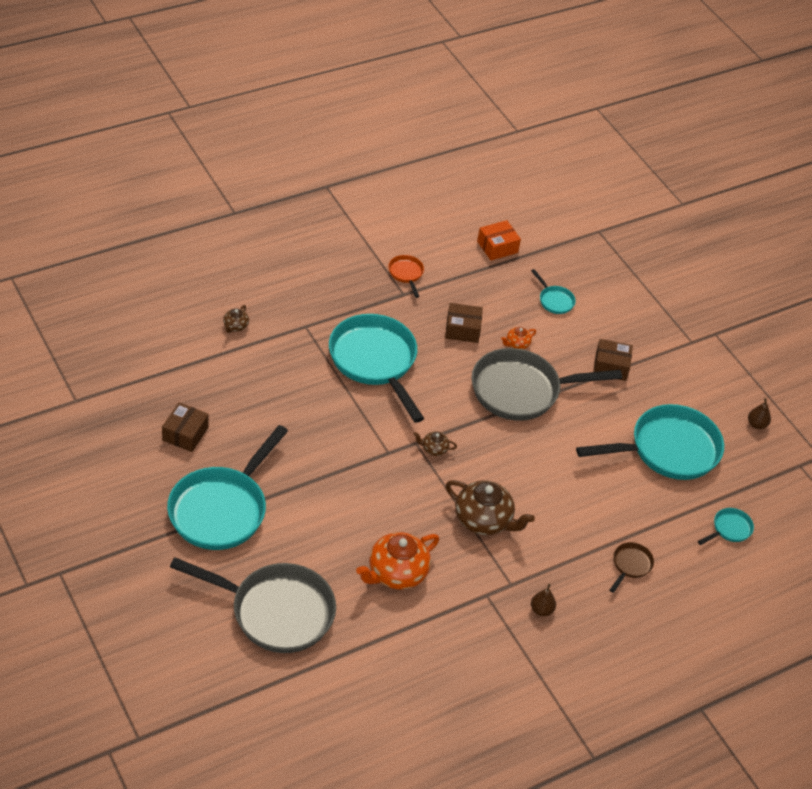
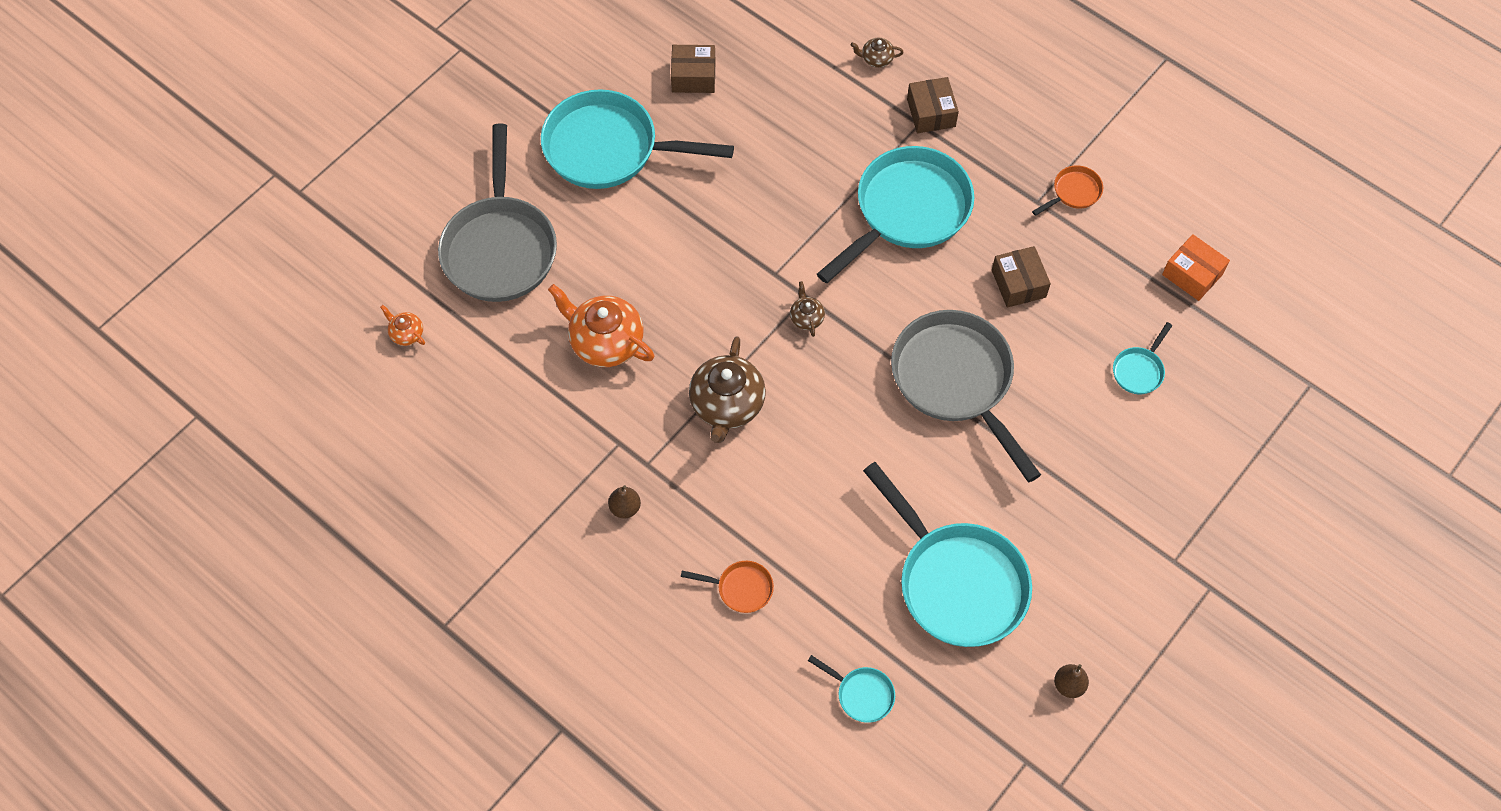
camera: 75 degrees right, 15 degrees up
(517, 344) = (1032, 351): orange teapot -> orange teapot (406, 334)
(610, 366) = (1062, 472): brown box -> brown box (931, 113)
(630, 565) = (741, 588): brown pan -> orange pan

